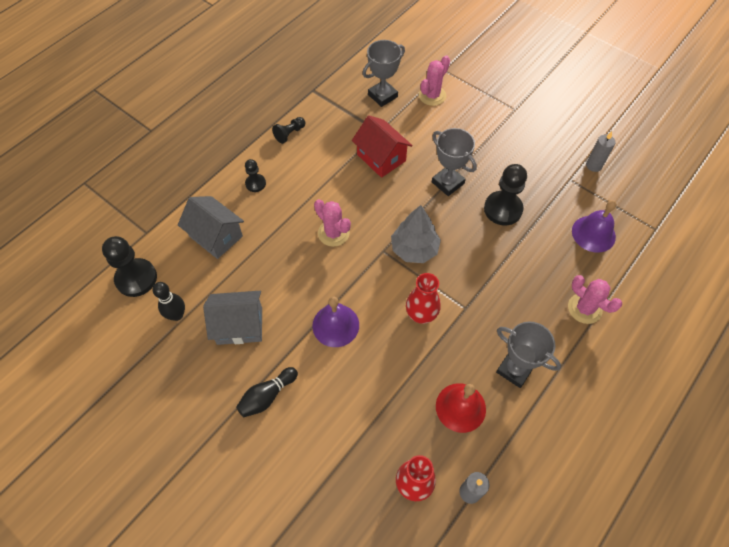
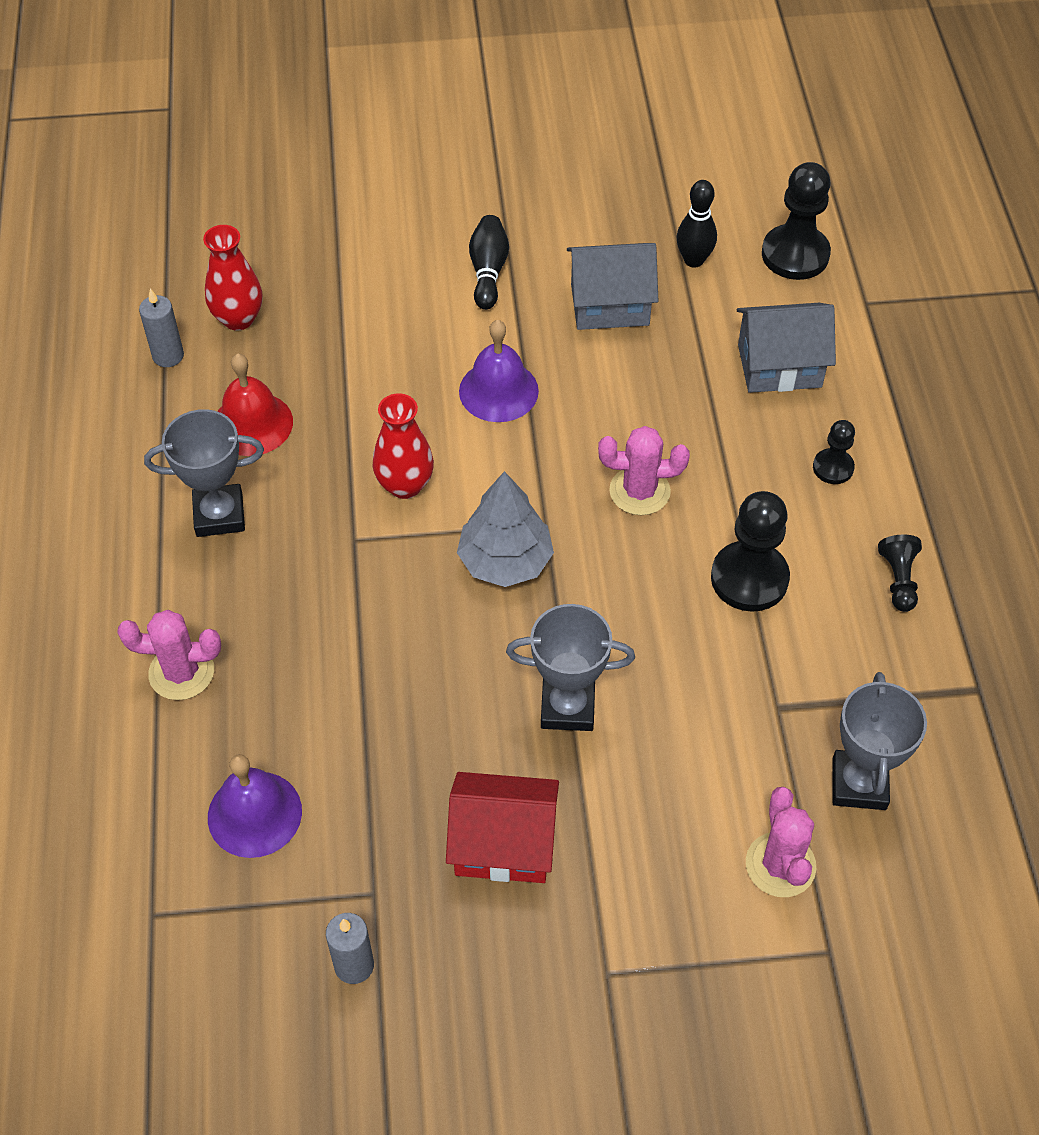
camera: 135 degrees right, 5 degrees down
(239, 325) = (610, 305): grey house -> grey house turned 45 degrees clockwise
(381, 158) = (716, 661): red house -> red house (503, 843)
(503, 209) = (437, 734): black pawn -> black pawn (749, 578)

